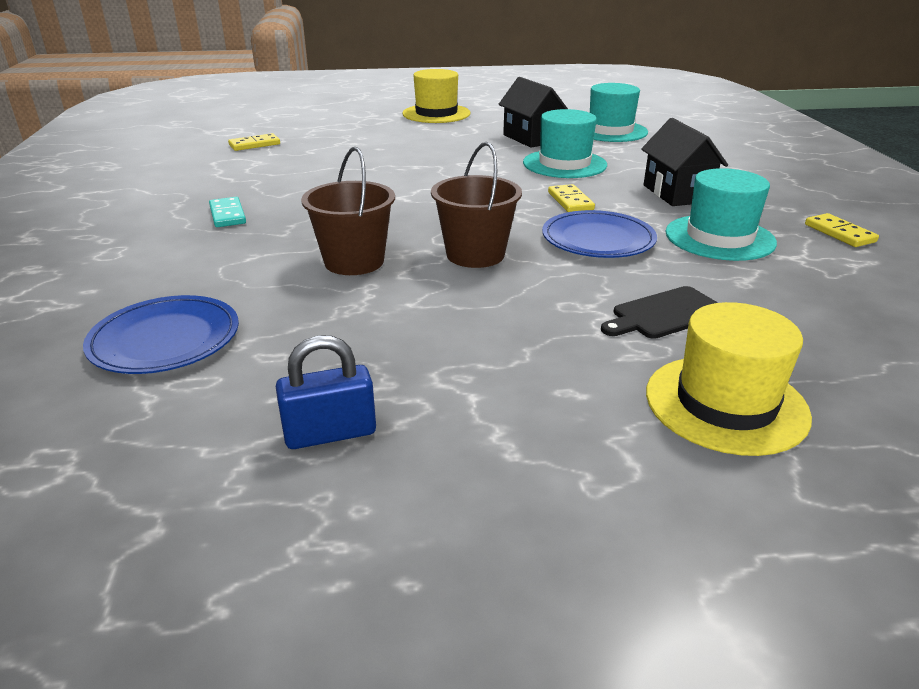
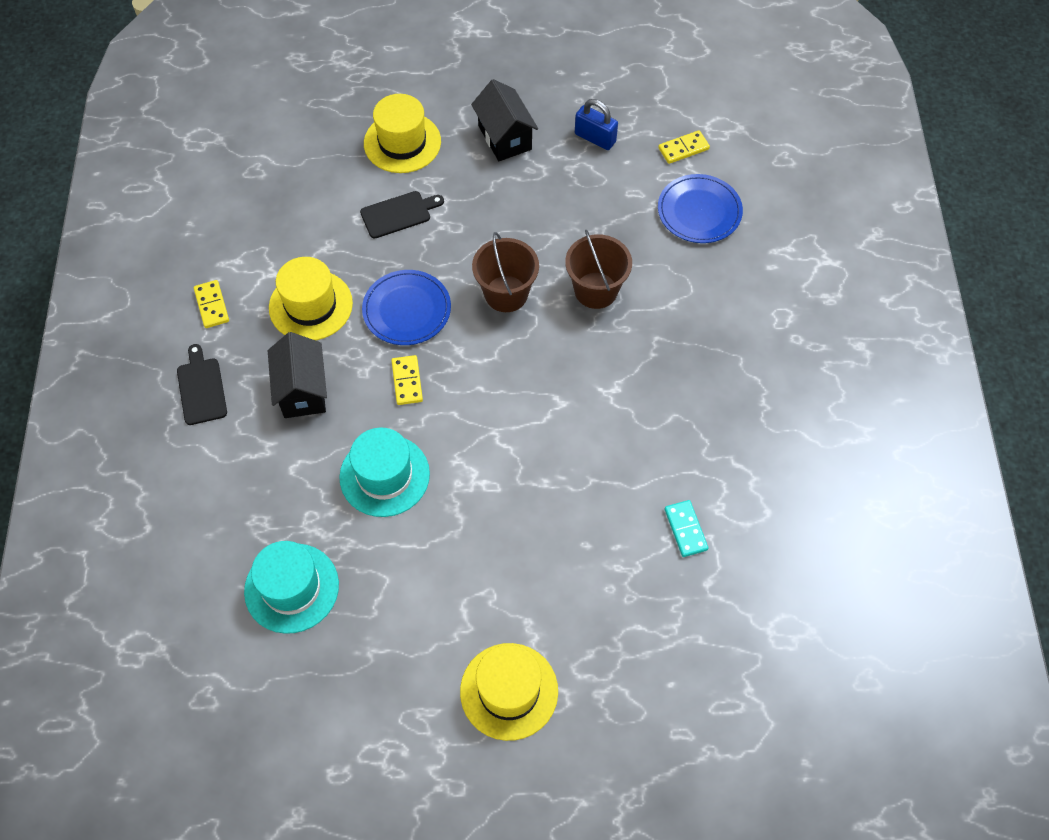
camera: 175 degrees left, 30 degrees up
(227, 215) = (712, 376): turquoise domino -> turquoise domino (685, 529)
(254, 144) = (737, 570): yellow domino -> yellow domino (683, 149)
(330, 433) = (595, 138): blue padlock -> blue padlock turned 45 degrees clockwise
(531, 138) = (399, 566): black house -> black house (505, 138)
(719, 238) = (310, 305): turquoise hat -> yellow hat
(782, 191) = (201, 388): none -> black cutting board

